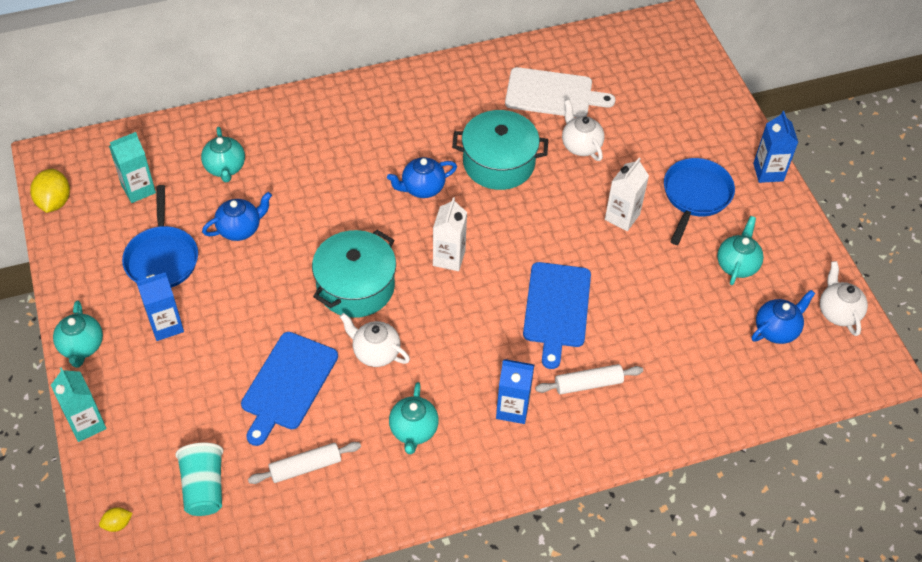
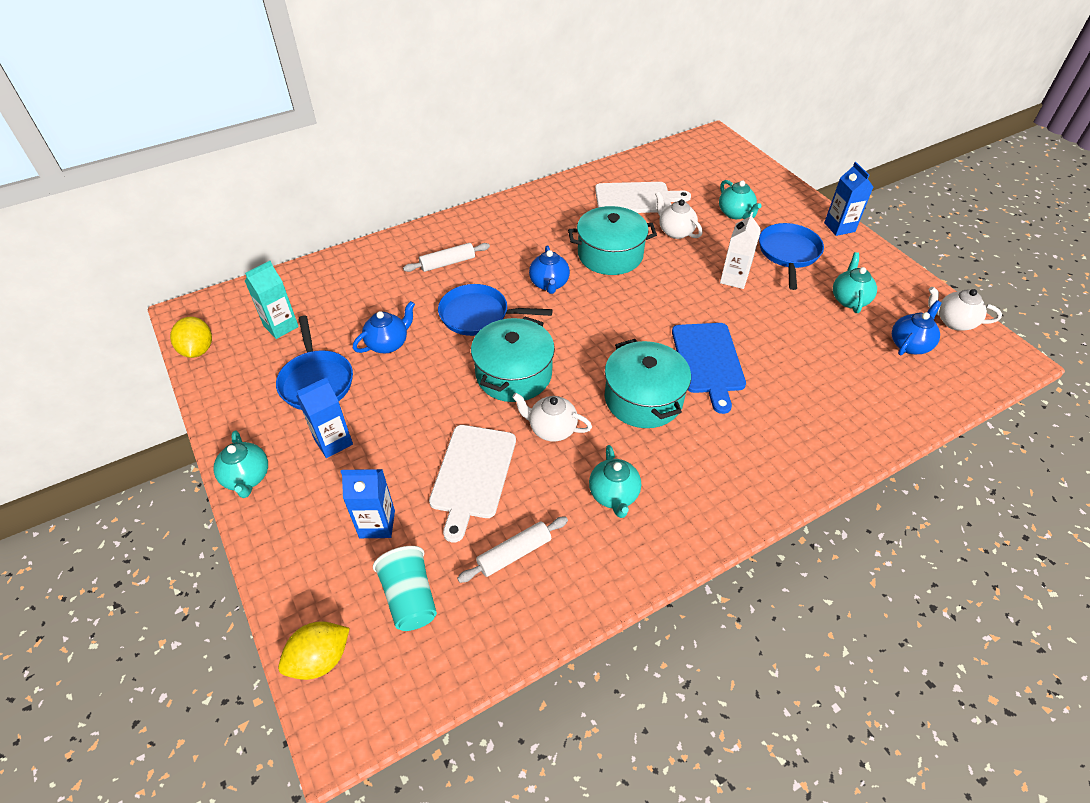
camera: 10 degrees left, 5 degrees down
(87, 424) = (265, 555): turquoise carton -> none
(117, 524) = (320, 659): yellow lemon -> yellow lemon, size x1.89
(225, 168) = (361, 296): turquoise teapot -> turquoise teapot (735, 214)
(287, 384) = (472, 475): blue cutting board -> white cutting board
(338, 212) = (478, 315): none -> blue pan
(422, 188) = (549, 284): blue teapot -> blue teapot turned 60 degrees counterclockwise
(449, 258) = (593, 336): white carton -> none
(476, 337) = (643, 398): none -> turquoise pot
(512, 409) = (703, 456): blue carton -> blue carton (377, 524)
(588, 384) = (765, 420): white rolling pin -> white rolling pin (447, 263)
(838, 312) = (953, 322): white teapot -> white teapot turned 45 degrees counterclockwise

